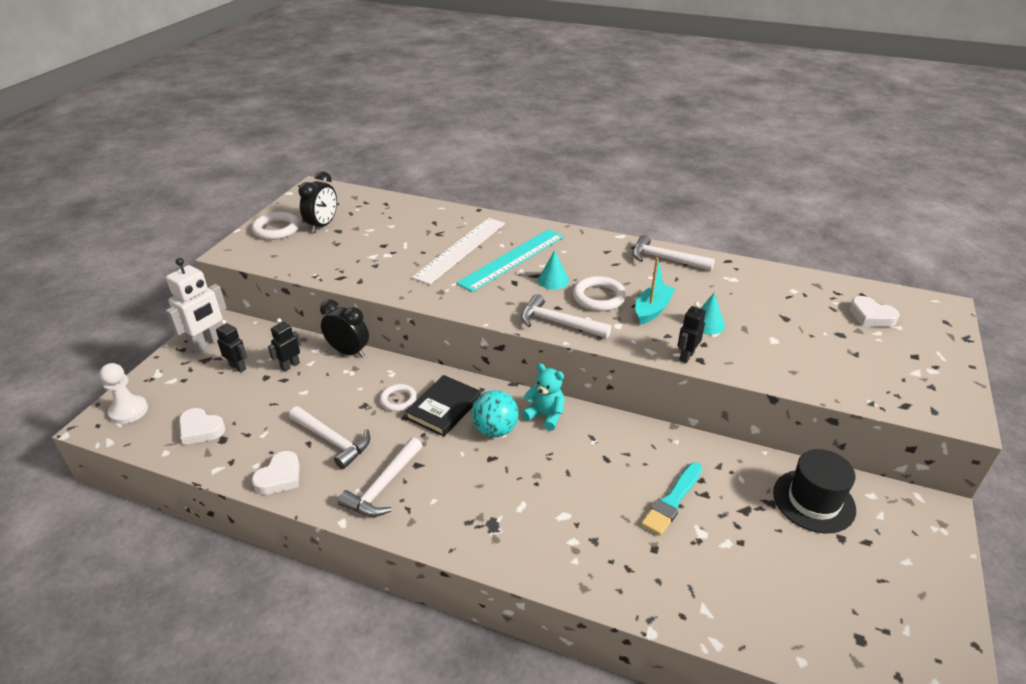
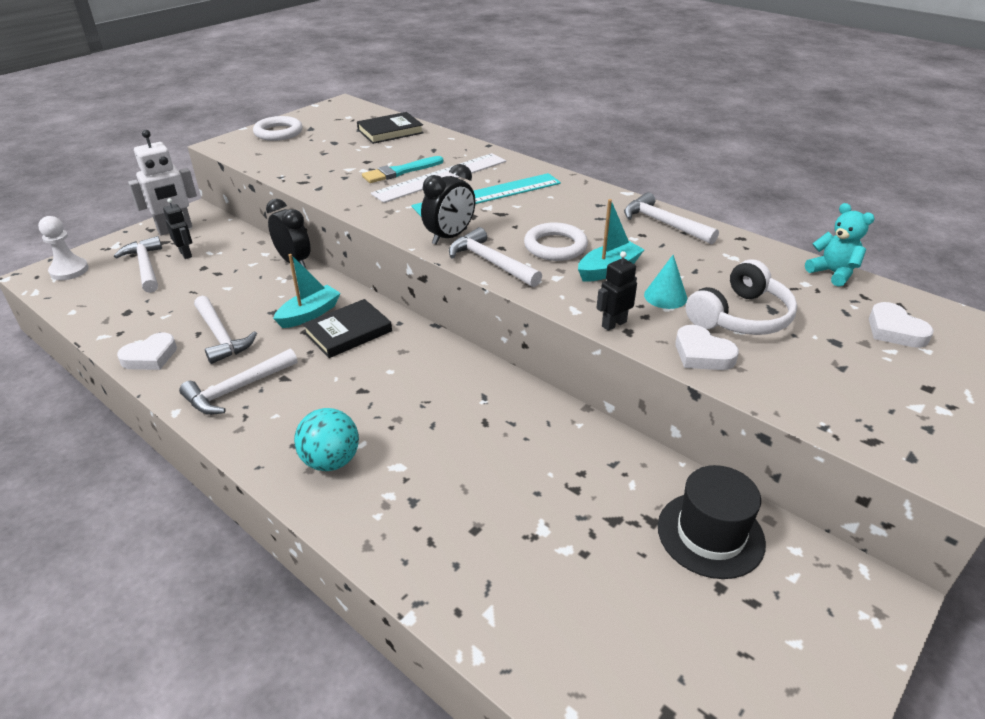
camera: 20 degrees right, 0 degrees up
(201, 429) = (115, 299): white heart -> white heart (702, 354)
(206, 389) = (145, 266): none -> white hammer
(290, 366) = (232, 262): black robot -> none
(322, 225) = (323, 136): black clock -> black clock (450, 237)
(382, 210) = (390, 131): none -> black book
(398, 400) = (309, 314): white ring -> turquoise boat
(495, 430) = (385, 364): turquoise ball -> turquoise ball (331, 461)
(545, 415) = (448, 363): turquoise teddy bear -> turquoise teddy bear (832, 273)
(553, 280) = (516, 221): turquoise cone -> none
(672, 501) = (531, 485): turquoise brush -> turquoise brush (400, 171)
(768, 329) = (740, 317): none -> white headphones

